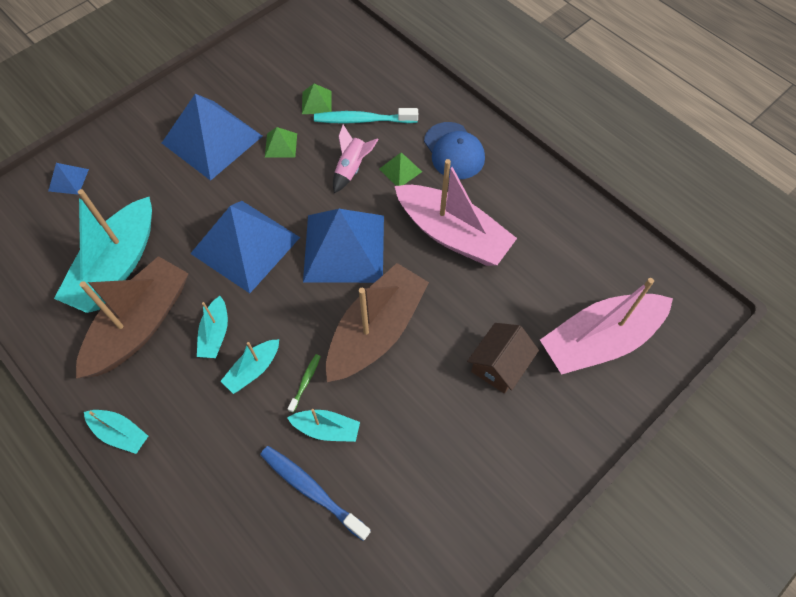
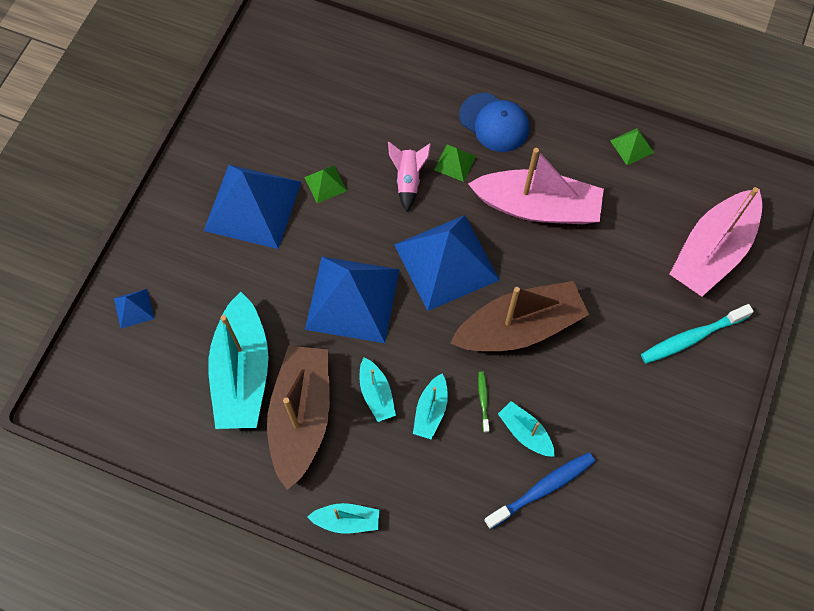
camera: 25 degrees left, 5 degrees up
(312, 490) = (542, 489): blue toothbrush -> blue toothbrush turned 135 degrees clockwise
(316, 102) = (334, 124): green pyramid -> green pyramid (632, 146)
(326, 429) = (525, 432): turquoise boat -> turquoise boat turned 120 degrees counterclockwise
(363, 120) = (390, 125): turquoise toothbrush -> turquoise toothbrush (691, 337)
(376, 331) = (519, 327): brown boat -> brown boat turned 60 degrees clockwise
(499, 365) = (640, 311): brown house -> none

